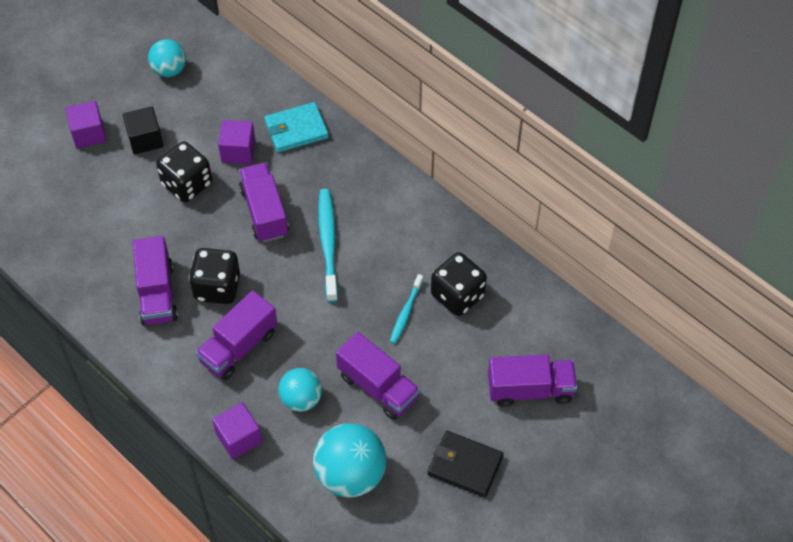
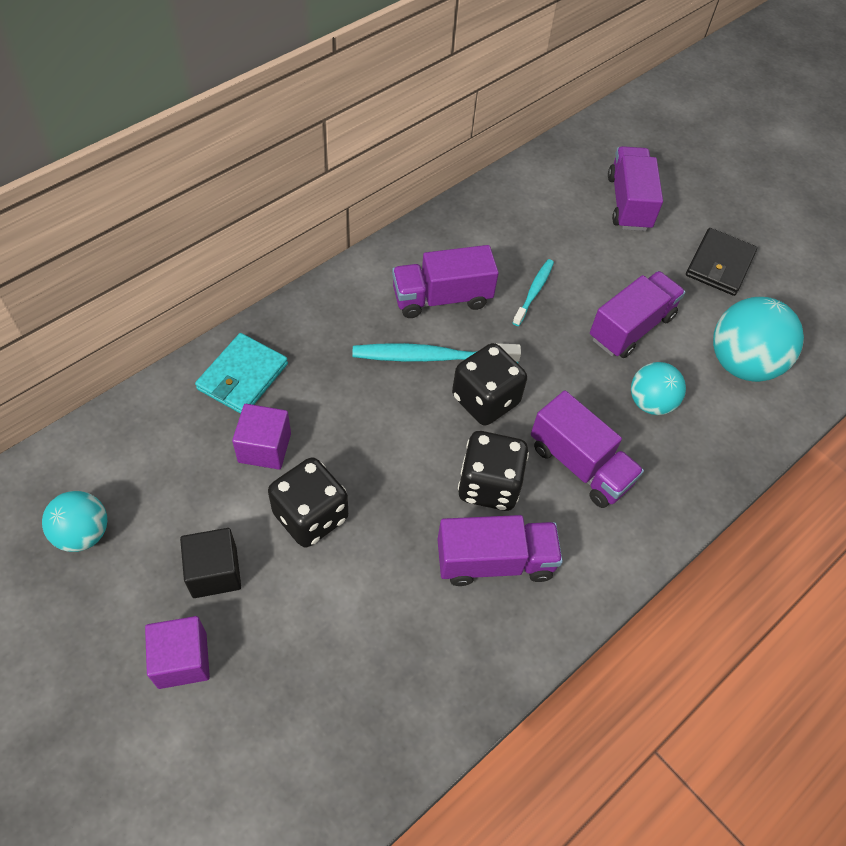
camera: 90 degrees left, 0 degrees up
(239, 438) = (707, 471): purple cube -> none
(264, 212) = (374, 422): purple truck -> purple truck (442, 298)
(296, 130) = (243, 377): turquoise wallet -> turquoise wallet turned 45 degrees clockwise
(406, 312) = (534, 292): turquoise toothbrush -> turquoise toothbrush turned 90 degrees counterclockwise
(457, 295) = (513, 245): black dice -> black dice (485, 400)

